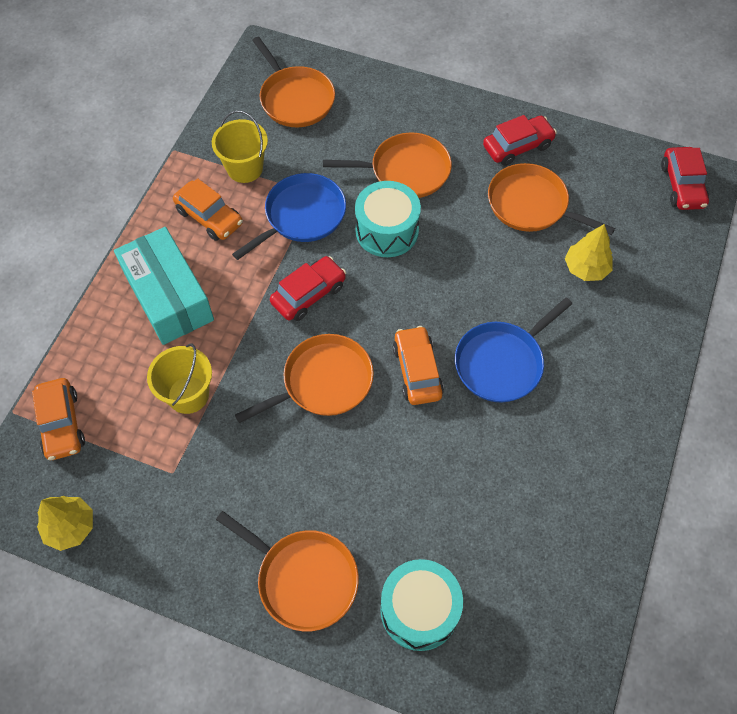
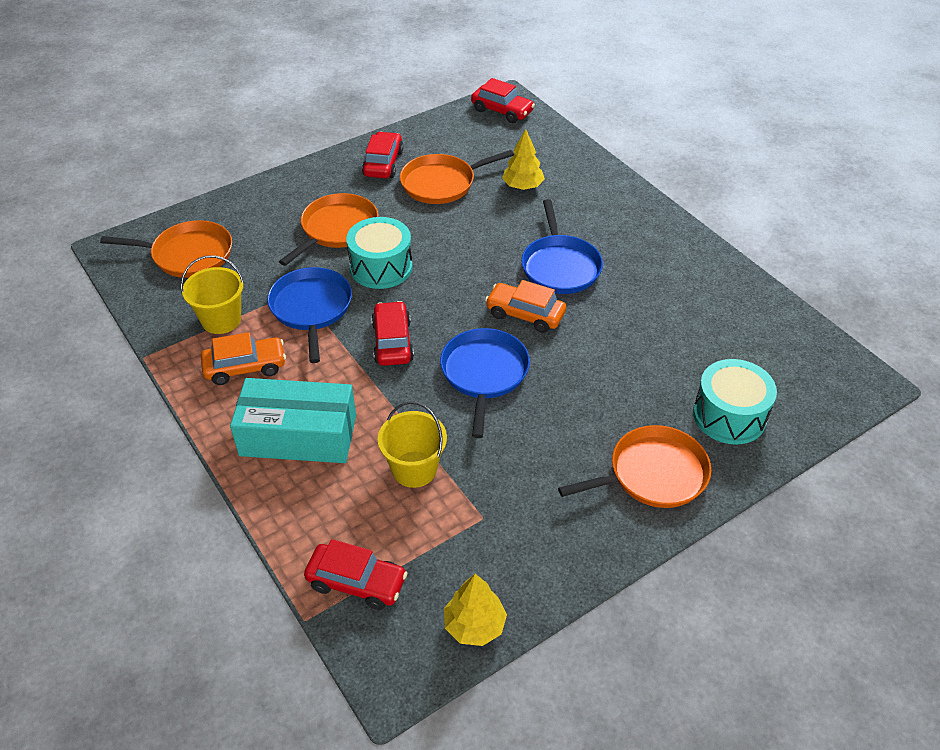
camera: 55 degrees left, 15 degrees down
(61, 424) = (356, 582): orange car -> red car
(323, 382) = (484, 374): orange pan -> blue pan

